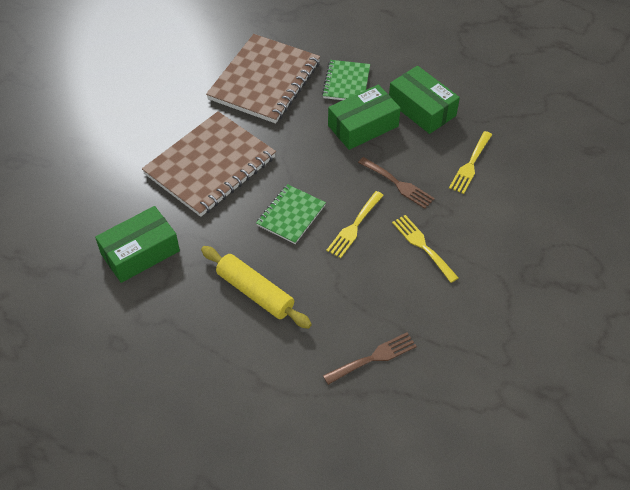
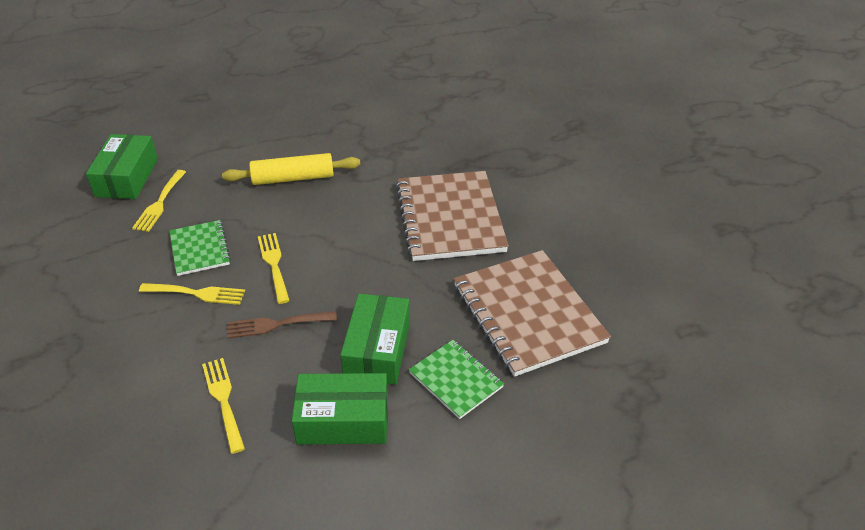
camera: 130 degrees right, 10 degrees down
(140, 252) = (404, 144): green box -> green box (127, 177)
(291, 215) = (336, 235): green notebook -> green notebook (200, 249)
(373, 358) = (159, 203): brown fork -> yellow fork

